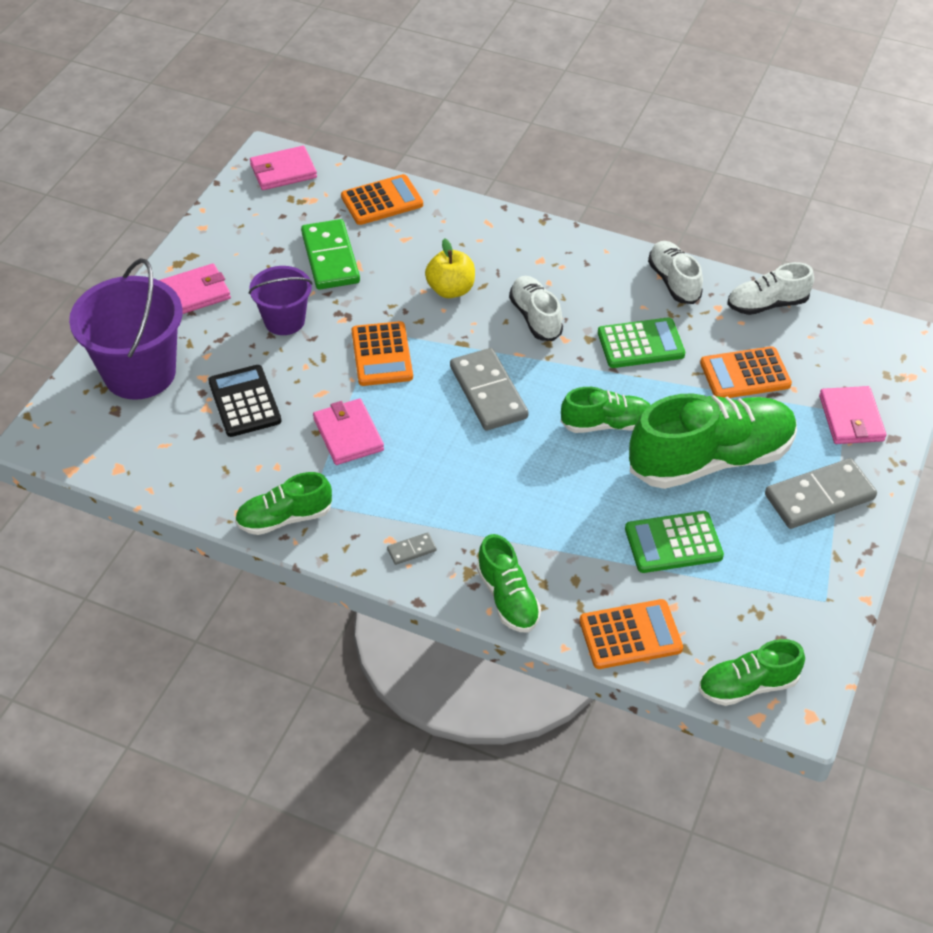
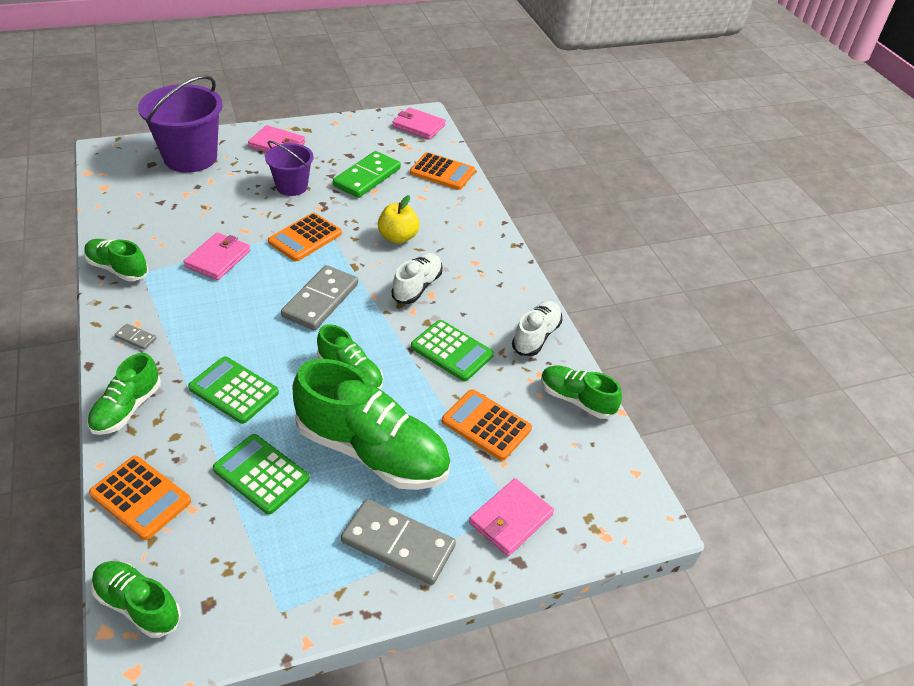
camera: 45 degrees right, 5 degrees down
(244, 402) = (205, 205): black calculator -> none
(553, 513) = (233, 390): none -> green calculator
(767, 304) = (576, 399): white shoe -> green shoe

